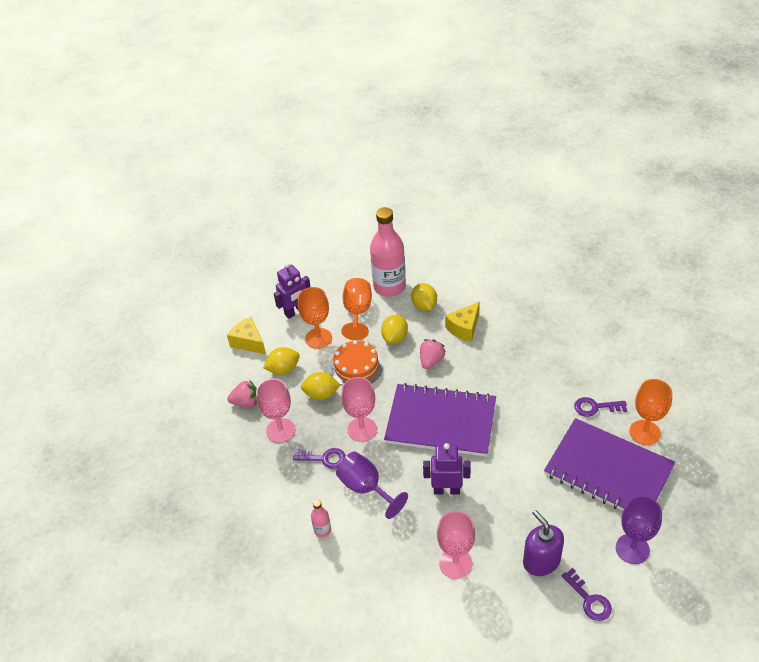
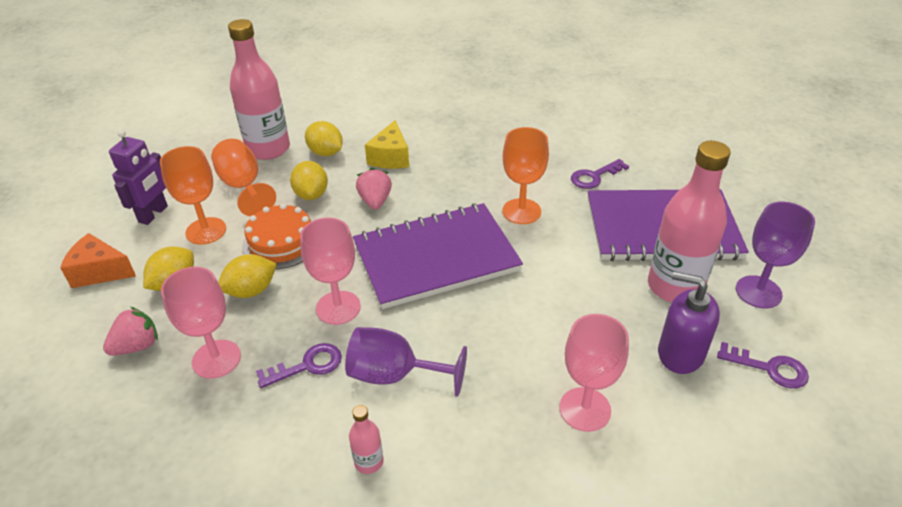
camera: 35 degrees left, 5 degrees down
(248, 342) = (100, 272): yellow cheese -> orange cheese
(446, 490) = (503, 328): purple robot -> none
(578, 517) = (675, 287): none -> pink bottle
(644, 432) = (662, 179): orange goblet -> orange goblet (521, 211)

